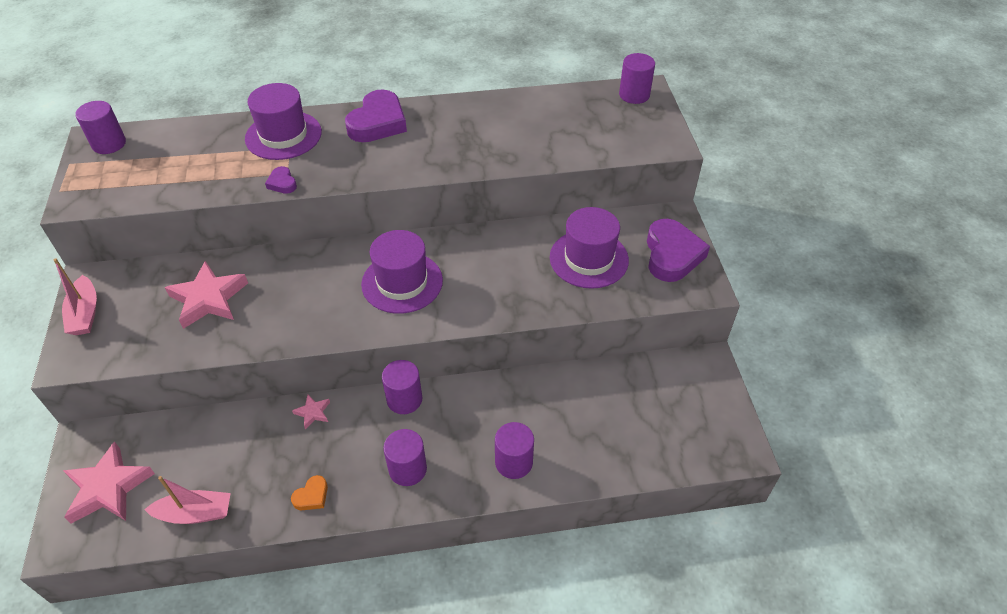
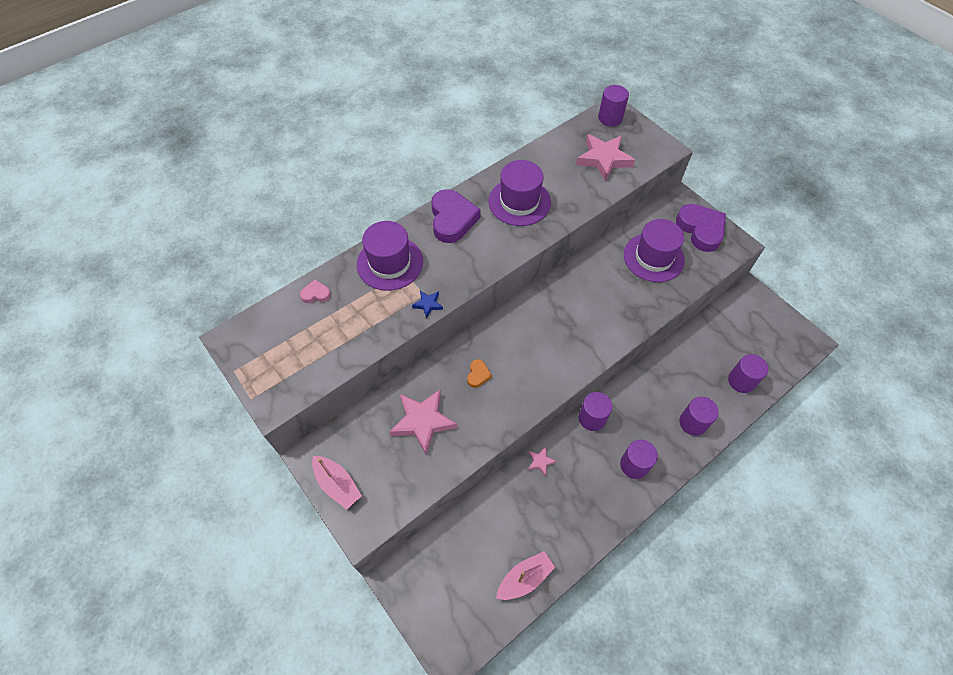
camera: 30 degrees left, 10 degrees up
(108, 488) = (447, 599): pink star -> pink star (604, 159)
(109, 144) = (251, 337): purple cylinder -> purple cylinder (741, 381)
(195, 134) = (316, 294): none -> pink heart
(282, 183) = (428, 304): purple heart -> blue star
(312, 496) = (590, 519): orange heart -> orange heart (478, 375)
(402, 282) = (549, 336): purple hat -> purple hat (519, 202)

